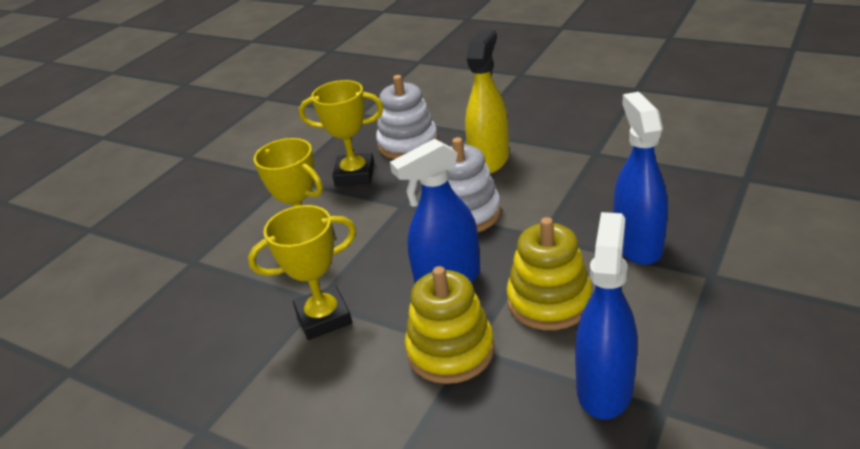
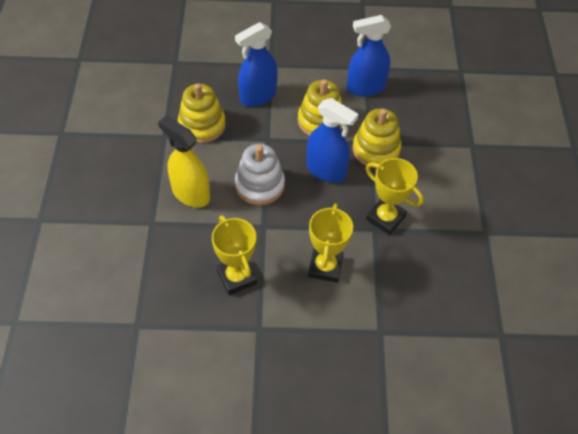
camera: 125 degrees left, 20 degrees up
(408, 144) = (181, 259): white stacking toy -> none
(489, 160) = (190, 194): yellow spray bottle -> yellow spray bottle turned 45 degrees clockwise
(600, 183) = (202, 125): none -> yellow stacking toy

